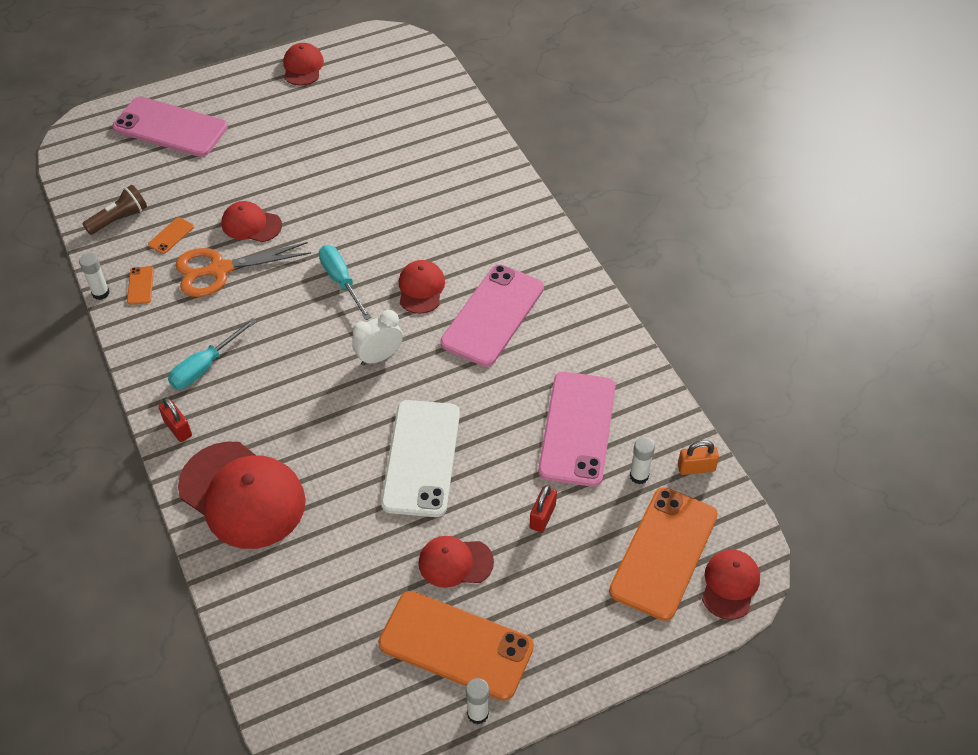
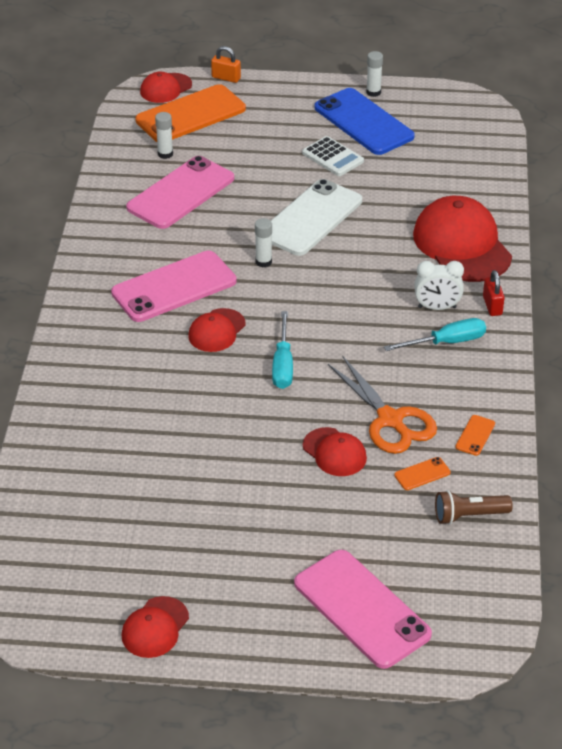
camera: 150 degrees left, 10 degrees down
(100, 293) = (517, 443): white glue stick -> white glue stick (263, 262)
(220, 270) = (390, 420): orange scissors -> orange scissors turned 45 degrees clockwise
(379, 357) = (293, 293): white clock -> white clock (437, 307)
(455, 562) = (332, 157): red cap -> white calculator
(456, 645) = (363, 122): orange phone -> blue phone
(542, 516) = (252, 158): red padlock -> none
(696, 468) = (122, 144): orange padlock -> orange padlock (226, 78)

